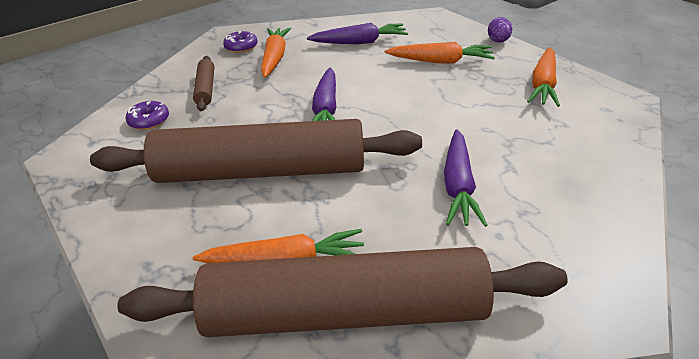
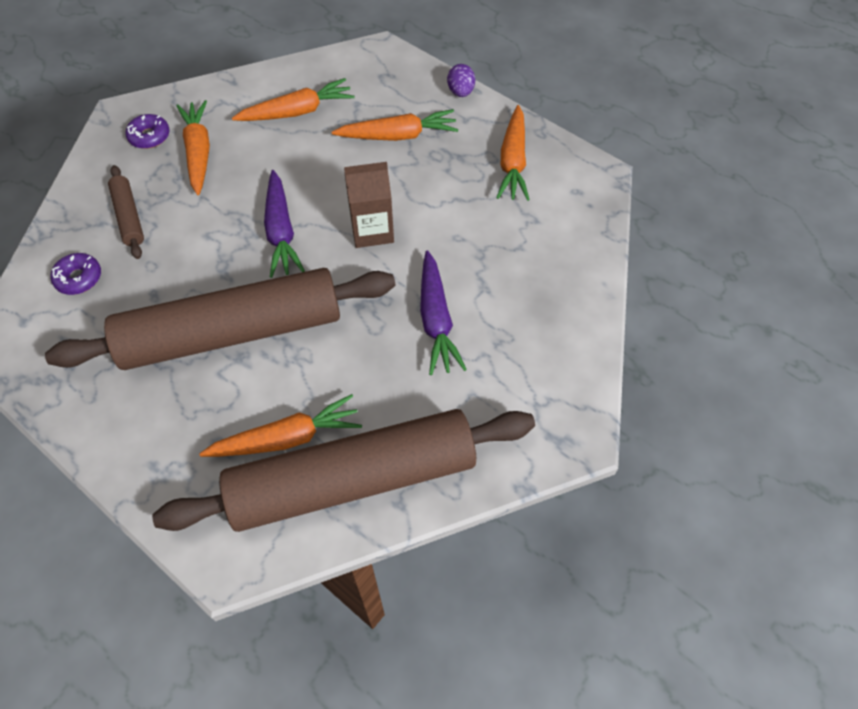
camera: 15 degrees left, 20 degrees up
(359, 42) = (297, 112): purple carrot -> orange carrot
(407, 116) = (372, 230): none -> brown carton

